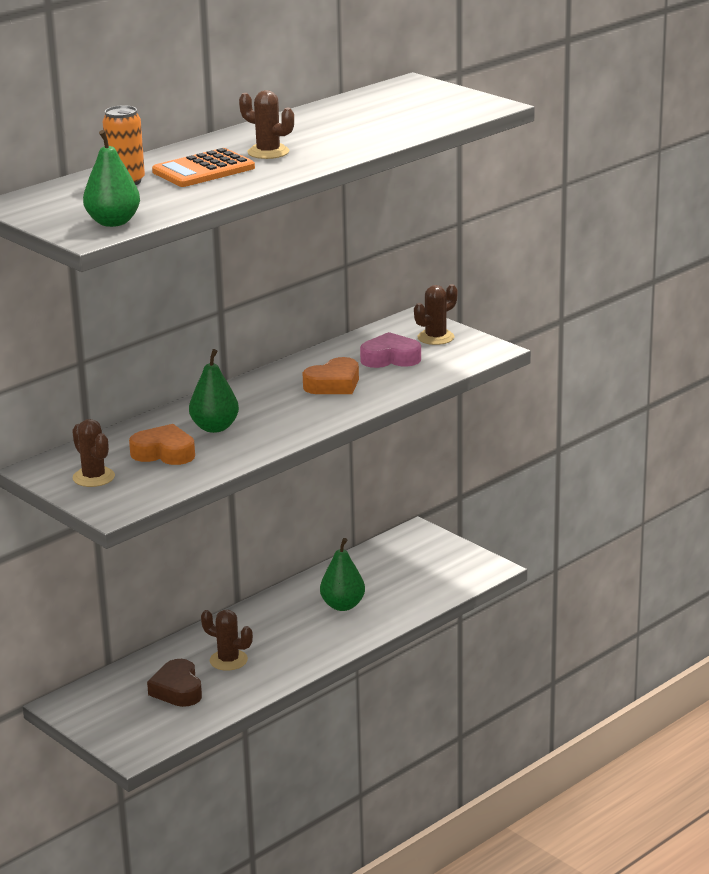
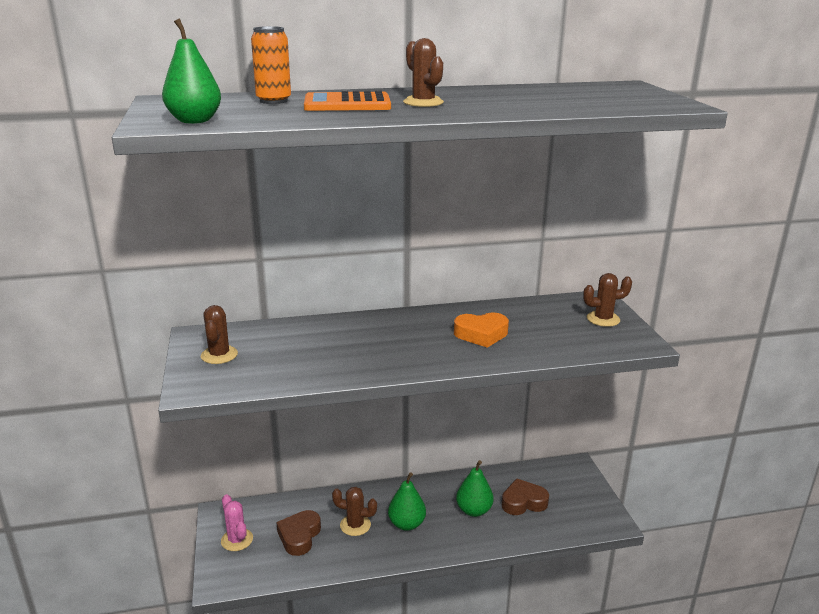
camera: 30 degrees right, 0 degrees up
(111, 717) = (237, 540): none -> pink cactus
(164, 453) = (291, 351): orange heart -> none
(215, 427) = (352, 342): green pear -> green pear (406, 524)
(228, 660) = (355, 525): brown cactus -> brown cactus turned 45 degrees counterclockwise
(388, 581) = (523, 502): none -> brown heart
(390, 358) = (549, 326): pink heart -> none

